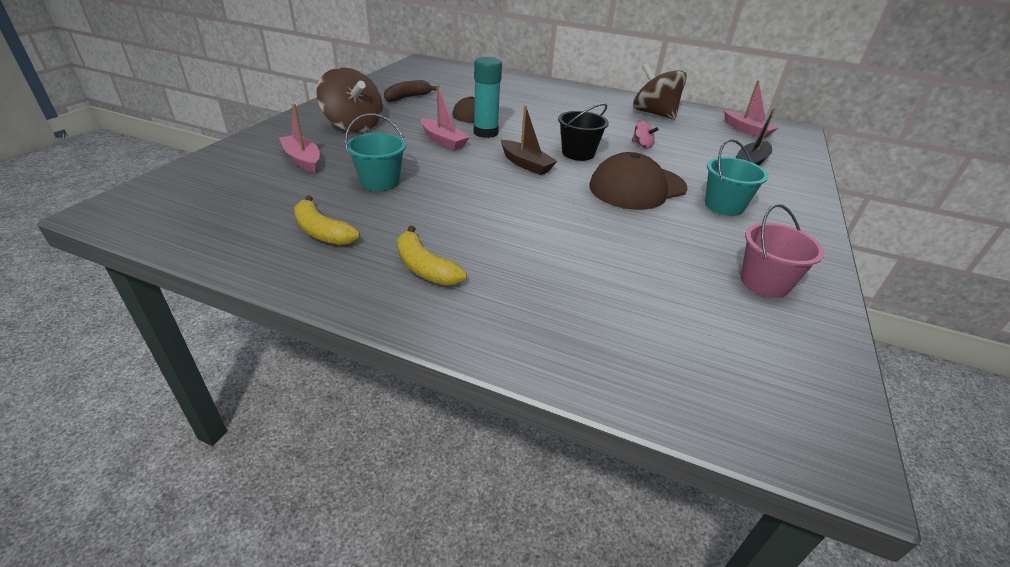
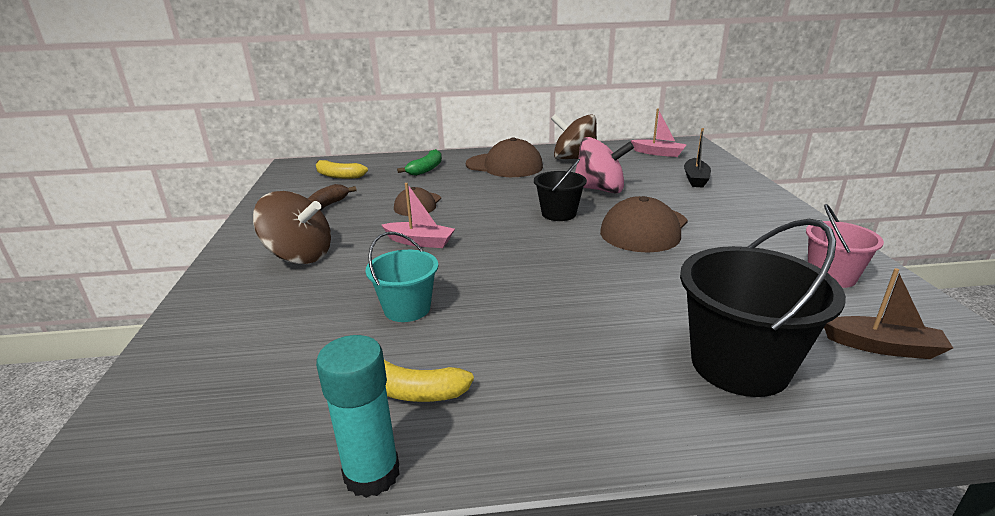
camera: 25 degrees left, 10 degrees down
(303, 160) = (286, 316): pink boat -> none
(425, 268) = (568, 383): yellow banana -> yellow banana (339, 176)
(485, 133) = (451, 220): turquoise glue stick -> turquoise glue stick (372, 474)
(515, 89) = (426, 169): none -> green banana
(526, 164) = (527, 239): brown boat -> brown boat (882, 347)
(571, 309) = (739, 365): none -> black bucket
(583, 103) = (504, 166): none -> brown cap
(642, 145) = (600, 189): pink spinning top -> pink spinning top, size x2.27
(724, 206) = (724, 222): turquoise bucket -> none

